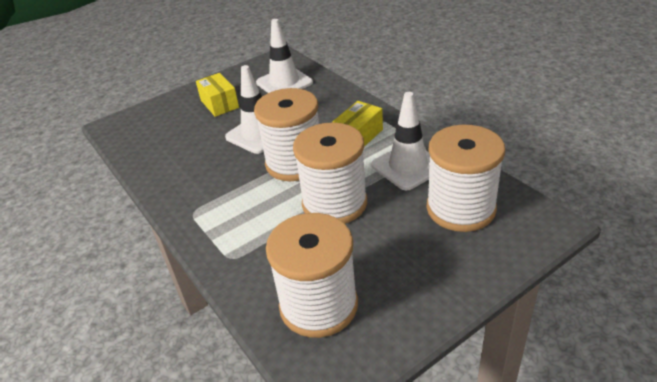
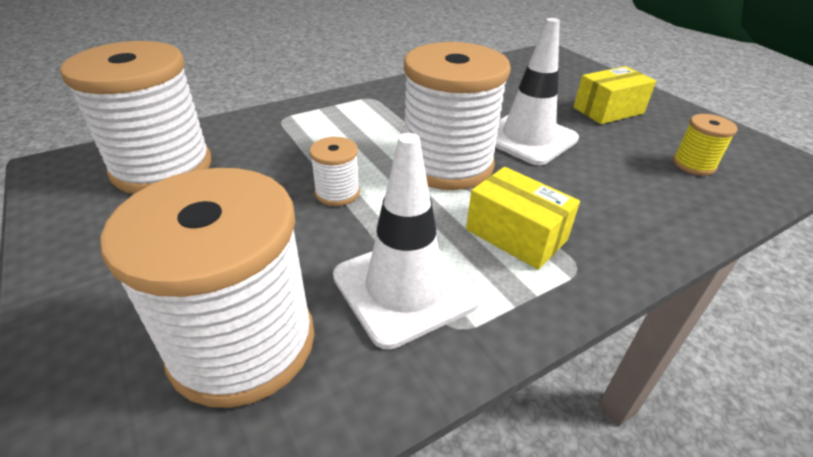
camera: 90 degrees right, 0 degrees up
(284, 83) = (693, 165): white traffic cone -> yellow spool
(334, 203) = (337, 193): white spool -> white spool, size x0.45

